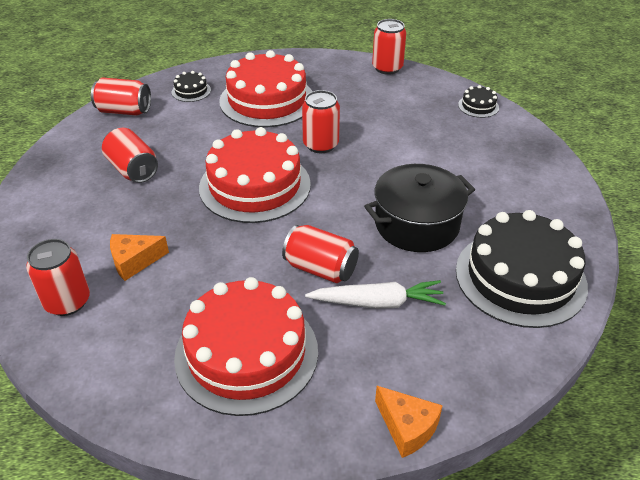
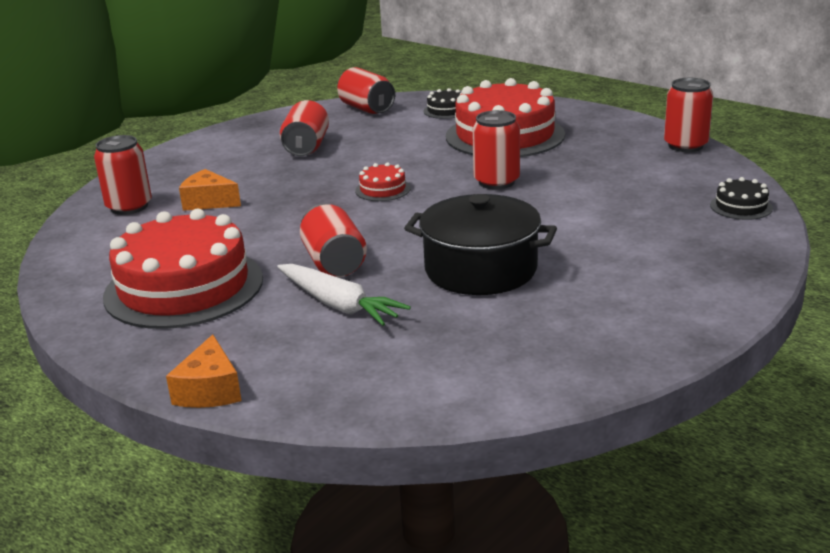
camera: 45 degrees right, 15 degrees down
(255, 185) = (383, 189): red cake -> red cake, size x0.42
(520, 277) = (512, 350): black cake -> none

